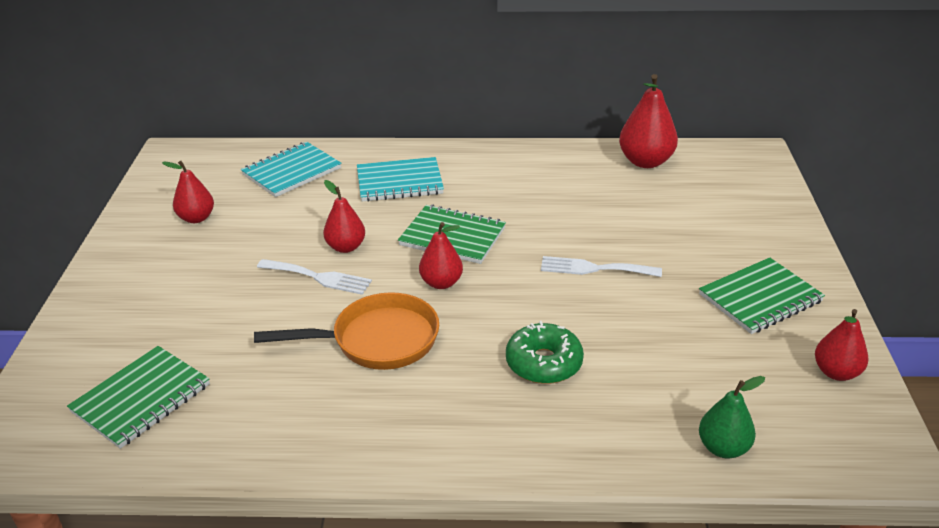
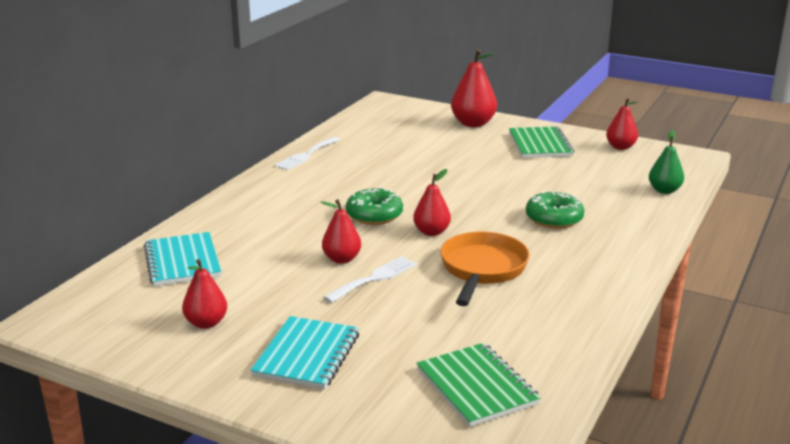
camera: 65 degrees left, 10 degrees down
(399, 182) = (267, 218): turquoise notebook -> turquoise notebook (307, 355)
(452, 237) = (374, 215): green notebook -> green donut
(594, 268) = (465, 179): white fork -> white fork (306, 155)
(646, 162) = (353, 132): red pear -> red pear (473, 123)

